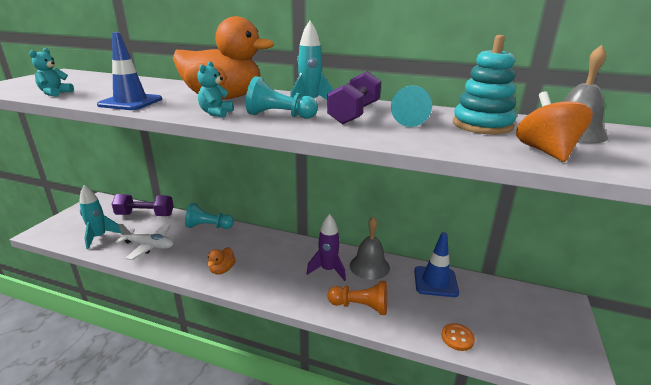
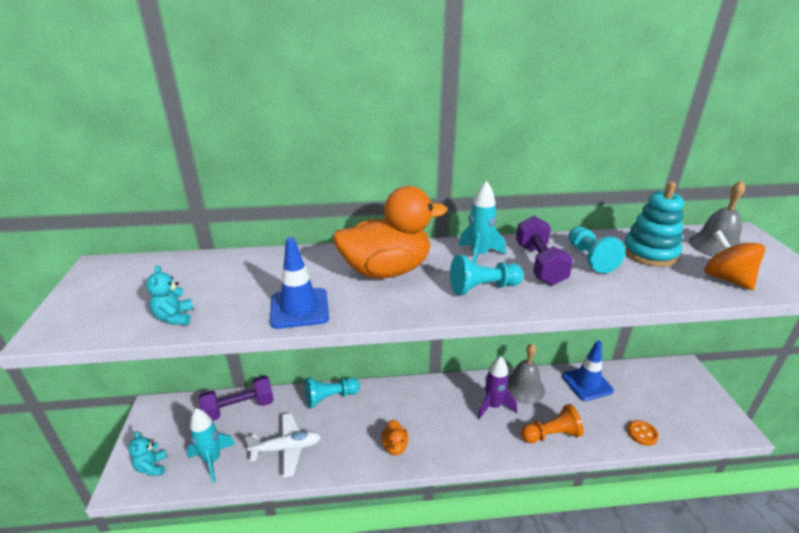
camera: 25 degrees left, 5 degrees up
(216, 113) = (419, 301): turquoise teddy bear -> turquoise teddy bear (152, 467)

